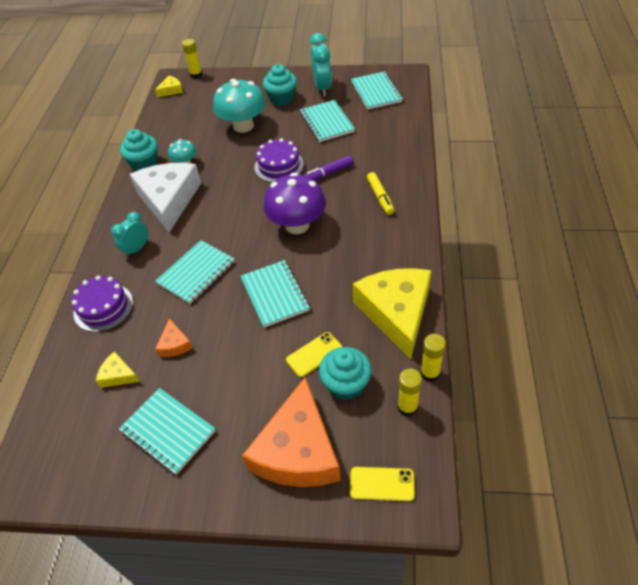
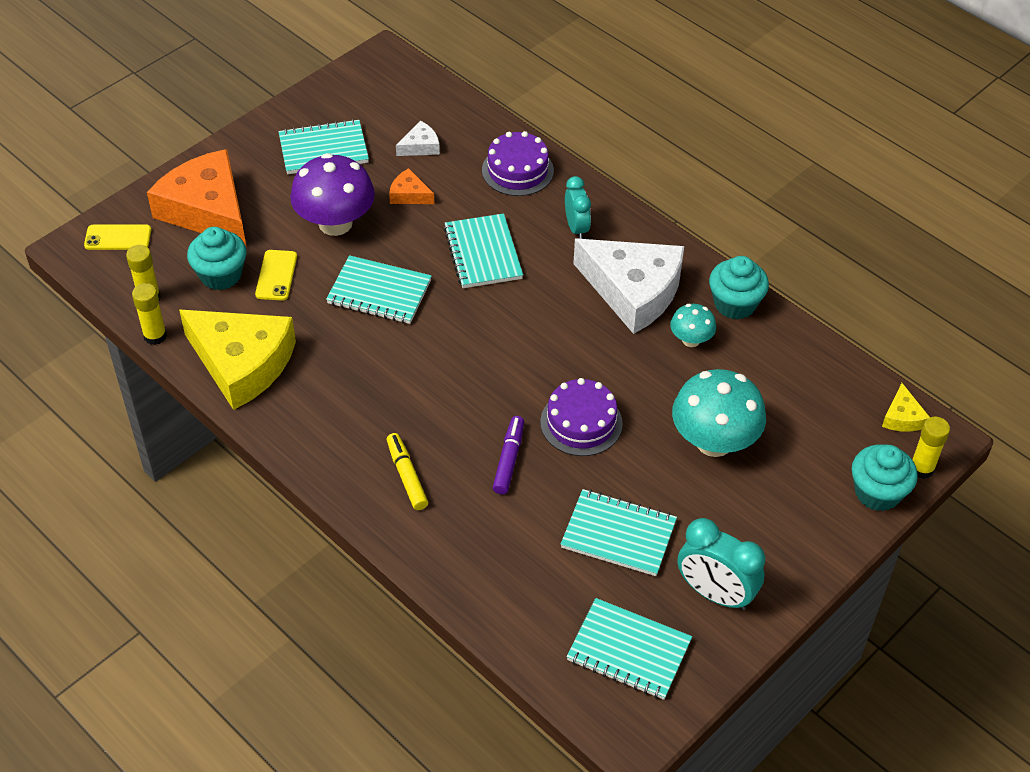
camera: 125 degrees right, 0 degrees up
(118, 375) = (420, 146): yellow cheese -> white cheese
(282, 98) = (738, 526): turquoise cupcake -> turquoise cupcake (877, 492)
(297, 225) = (454, 371): purple mushroom -> purple mushroom (335, 223)
(380, 197) = (407, 476): yellow marker -> yellow marker turned 45 degrees clockwise
(382, 484) = (118, 238): yellow phone -> yellow phone turned 45 degrees clockwise

